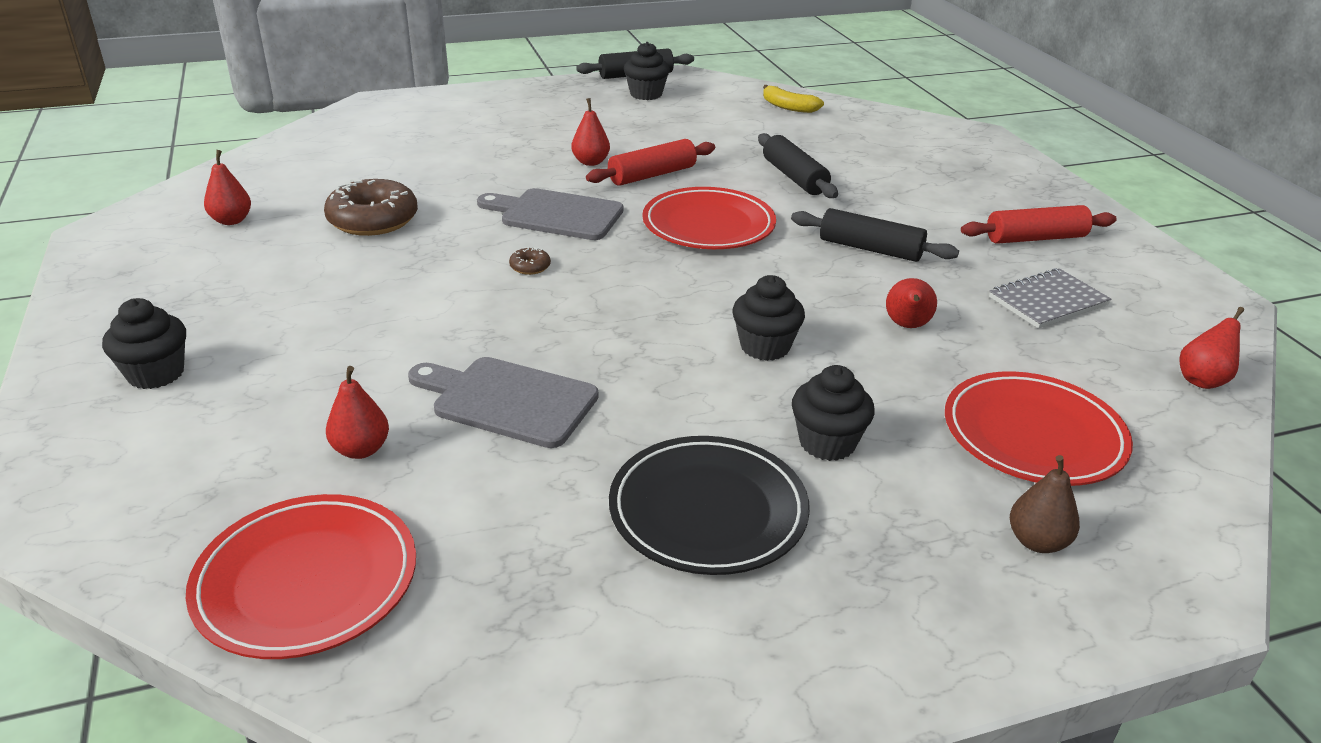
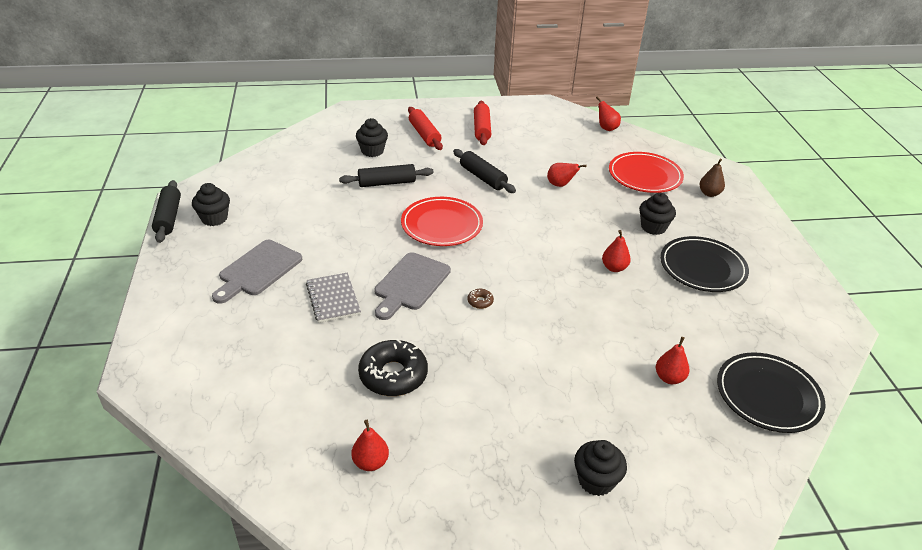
camera: 80 degrees left, 5 degrees up
(306, 581) = (768, 395): red plate -> black plate
(373, 220) = (393, 375): brown donut -> black donut
(508, 401) = (624, 321): grey cutting board -> grey cutting board (258, 270)
(591, 162) = (331, 260): red pear -> red pear (614, 268)
(652, 175) = (363, 236): red rolling pin -> red rolling pin (424, 134)
(765, 347) = (576, 229): black cupcake -> black cupcake (372, 151)
(788, 107) = (275, 163): yellow banana -> none
(870, 249) = (483, 177): black rolling pin -> black rolling pin turned 75 degrees counterclockwise
(1047, 301) = (542, 143): grey notebook -> grey notebook (333, 299)

